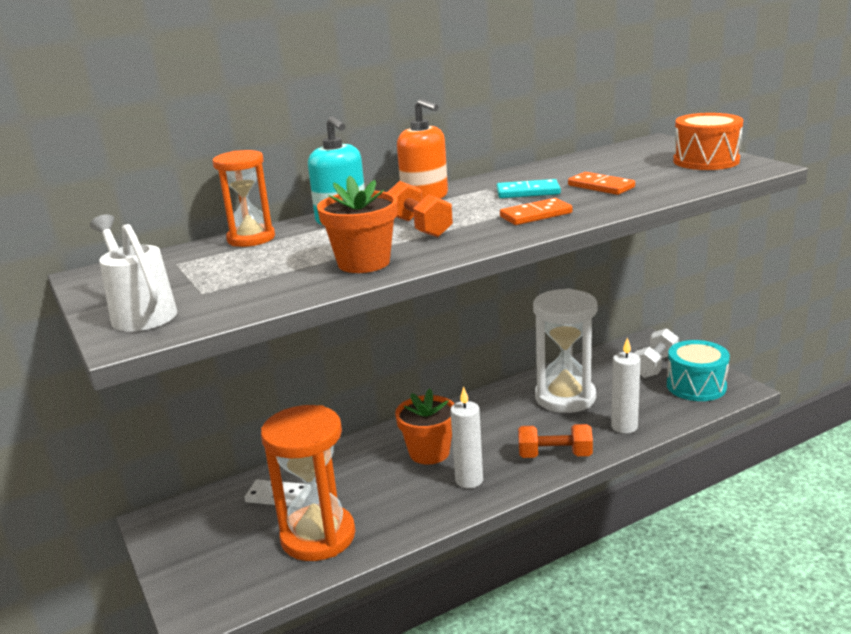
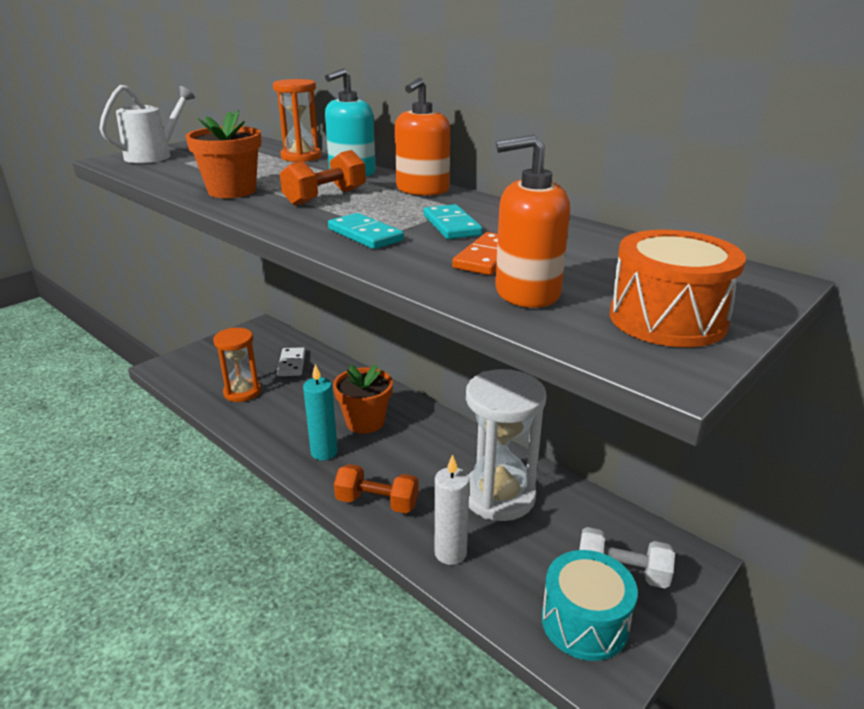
camera: 70 degrees right, 5 degrees up
(318, 536) = (242, 392): orange hourglass -> orange hourglass, size x0.62
(469, 480) = (324, 452): white candle -> turquoise candle
(536, 215) = (365, 235): orange domino -> turquoise domino
(555, 455) = (377, 502): orange dumbbell -> orange dumbbell turned 60 degrees counterclockwise
(664, 182) = (527, 292): none -> orange soap dispenser

